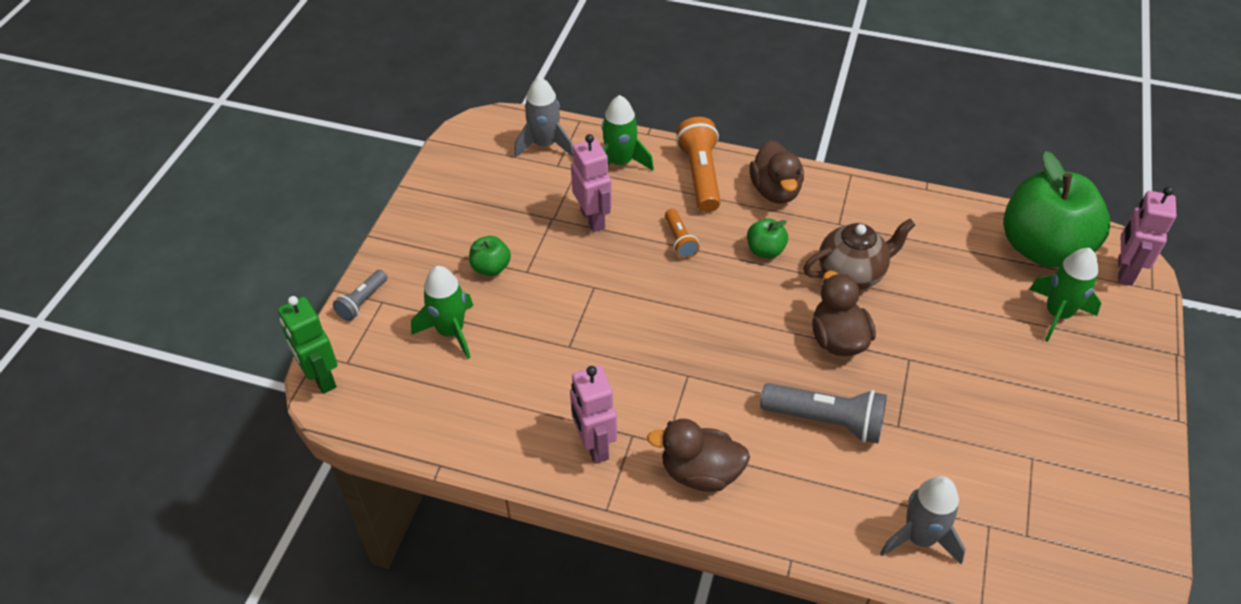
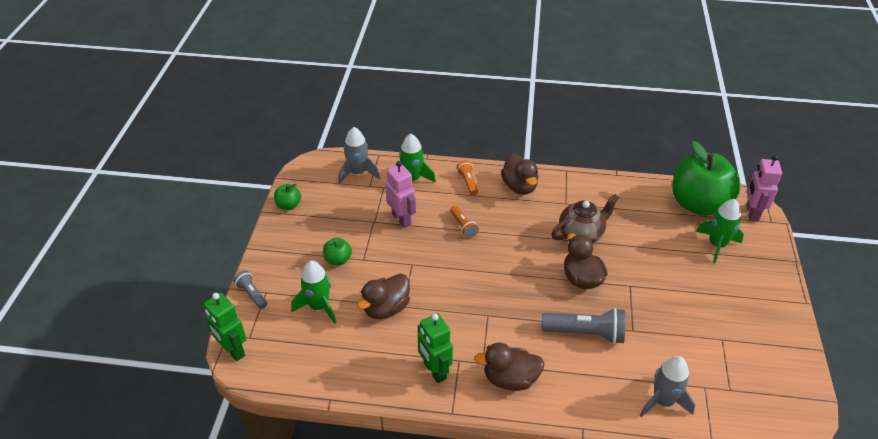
camera: 10 degrees left, 5 degrees down
(362, 302) = (252, 294): grey flashlight -> grey flashlight turned 120 degrees clockwise
(544, 346) = (386, 308): none -> brown duck
(594, 446) = (434, 371): pink robot -> green robot
(700, 175) = (468, 182): orange flashlight -> orange flashlight, size x0.56
(765, 250) = (521, 226): green apple -> green apple (288, 205)

